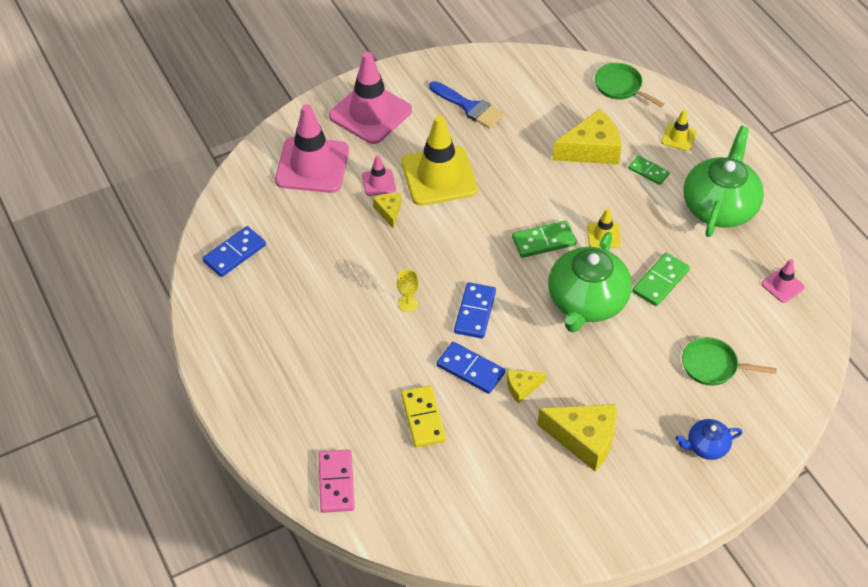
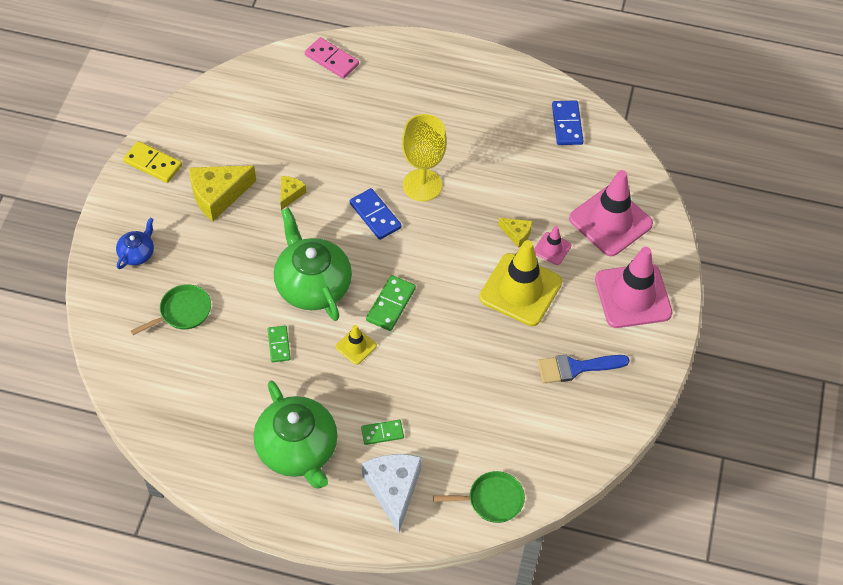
camera: 130 degrees right, 5 degrees up
(408, 304) = (422, 185): yellow goblet -> yellow goblet, size x2.25
(423, 418) = (327, 129): yellow domino -> yellow domino (153, 163)
(470, 369) = (334, 178): blue domino -> none
(591, 149) = (445, 413): yellow cheese -> none
(660, 281) = (279, 345): green domino -> green domino, size x0.67
(678, 137) = (393, 490): yellow traffic cone -> white cheese
(782, 285) = (188, 419): pink traffic cone -> none

